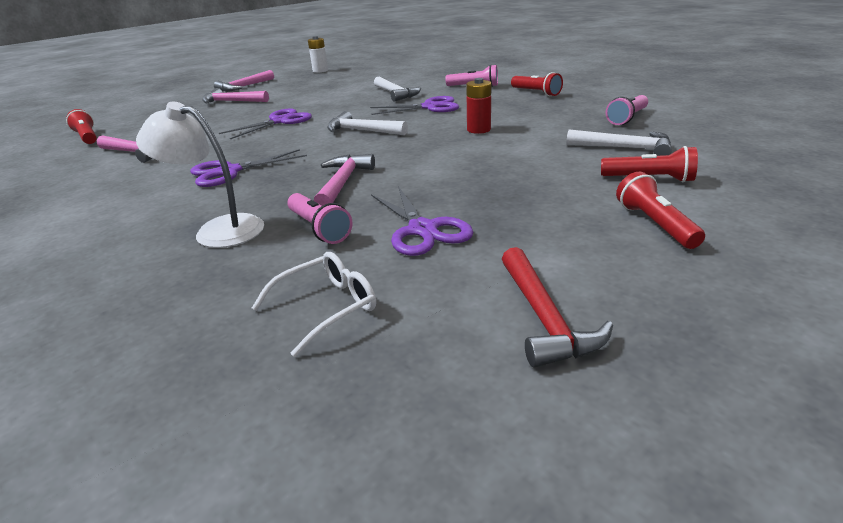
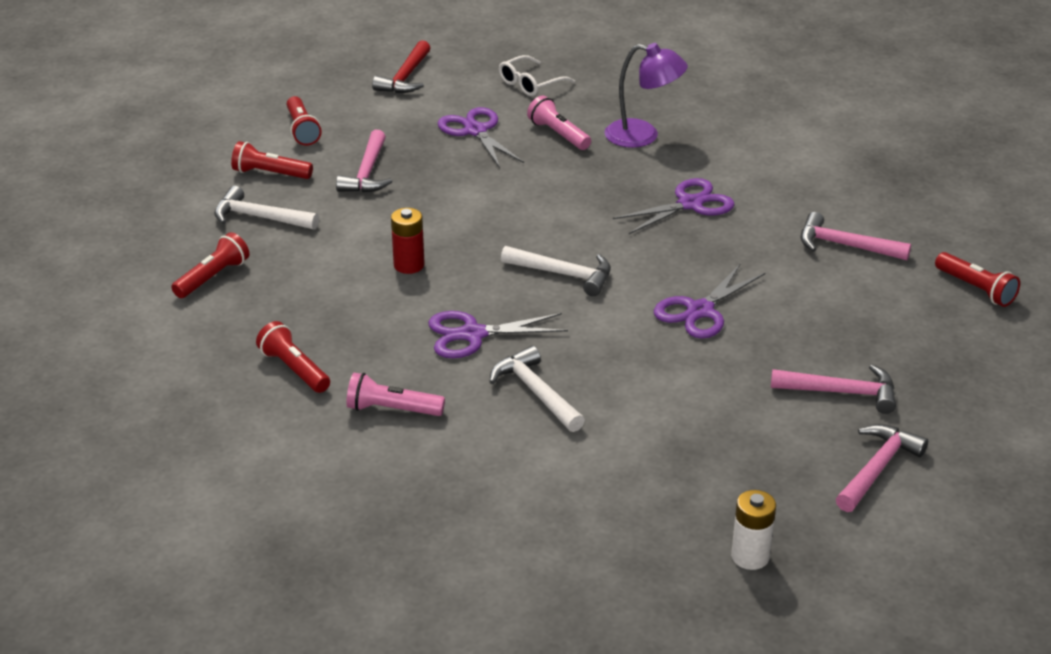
camera: 175 degrees right, 5 degrees up
(218, 230) = (643, 136): white lamp -> purple lamp
(343, 182) = (557, 182): pink hammer -> pink hammer (367, 173)
(544, 318) = (405, 77): red hammer -> red hammer turned 150 degrees counterclockwise
(627, 118) = (213, 277): pink flashlight -> red flashlight

